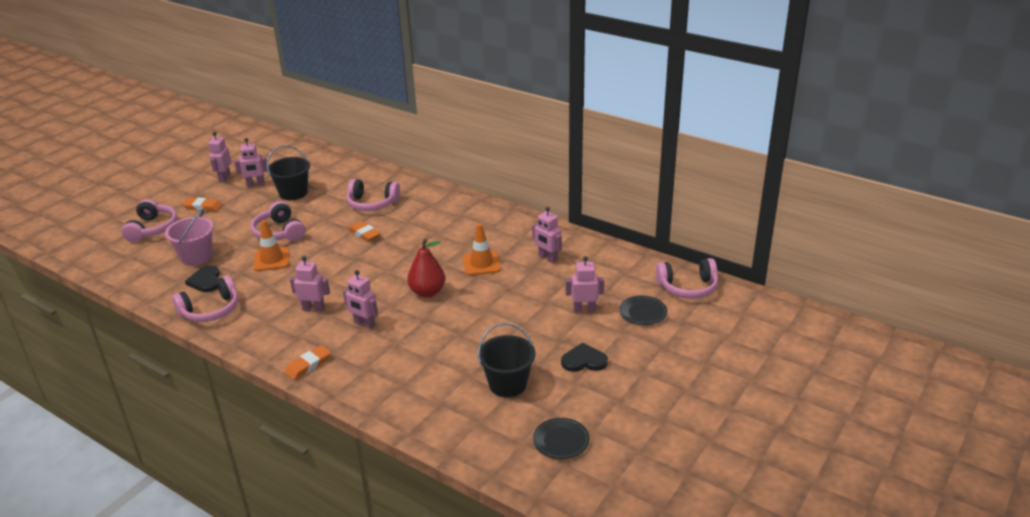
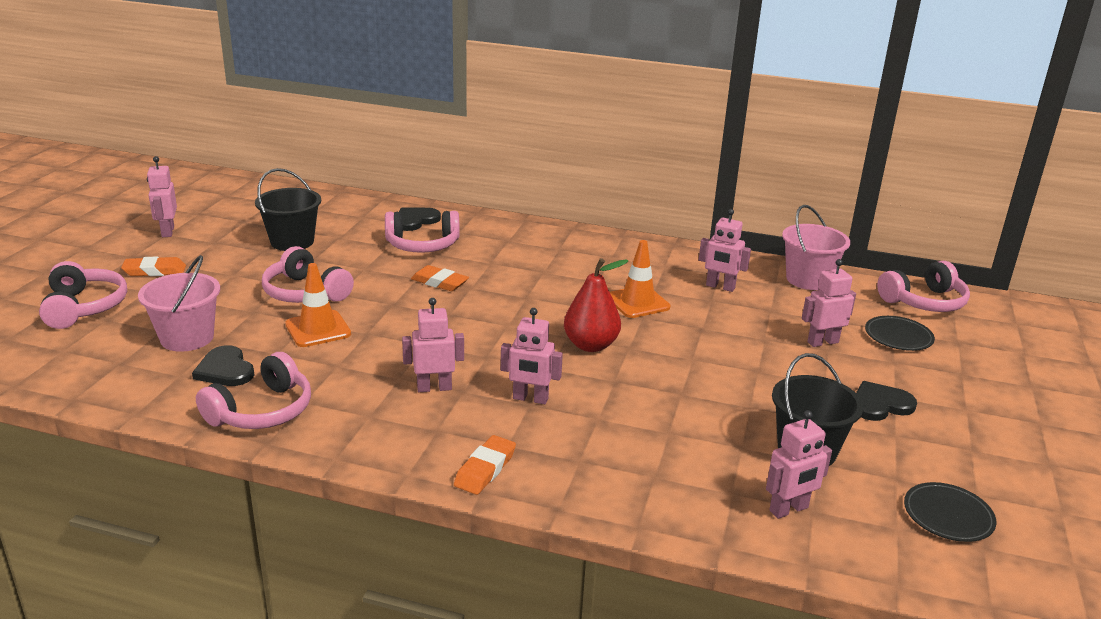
camera: 20 degrees left, 5 degrees down
(255, 185) = (225, 236): pink robot -> pink robot (789, 509)
(380, 183) = (415, 220): none -> black heart
(616, 259) = (808, 279): none -> pink bucket

